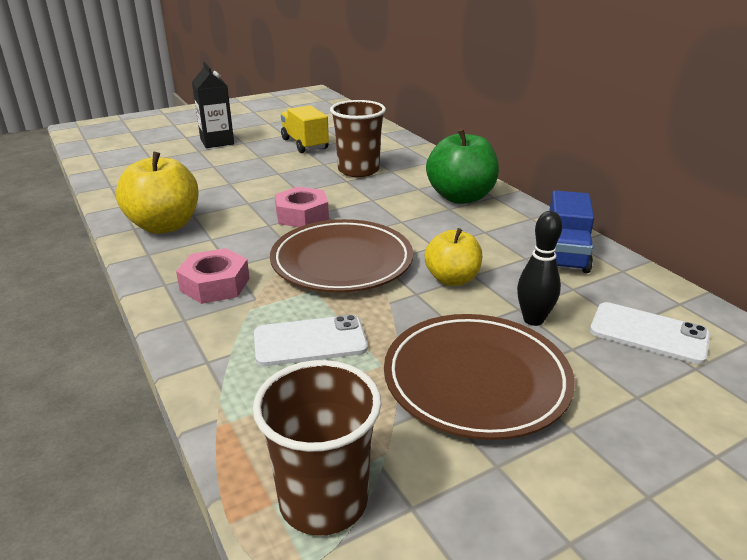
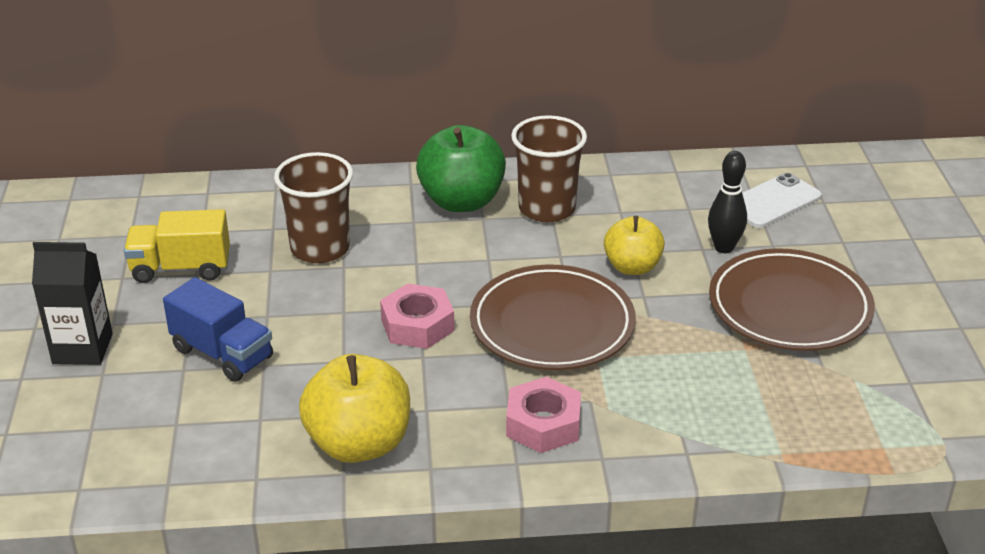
camera: 65 degrees left, 5 degrees up
(310, 341) = (688, 381): white phone -> none
(323, 500) = (890, 421): brown cup -> brown cup (547, 208)
(565, 254) = (630, 188): blue truck -> blue truck (222, 354)

